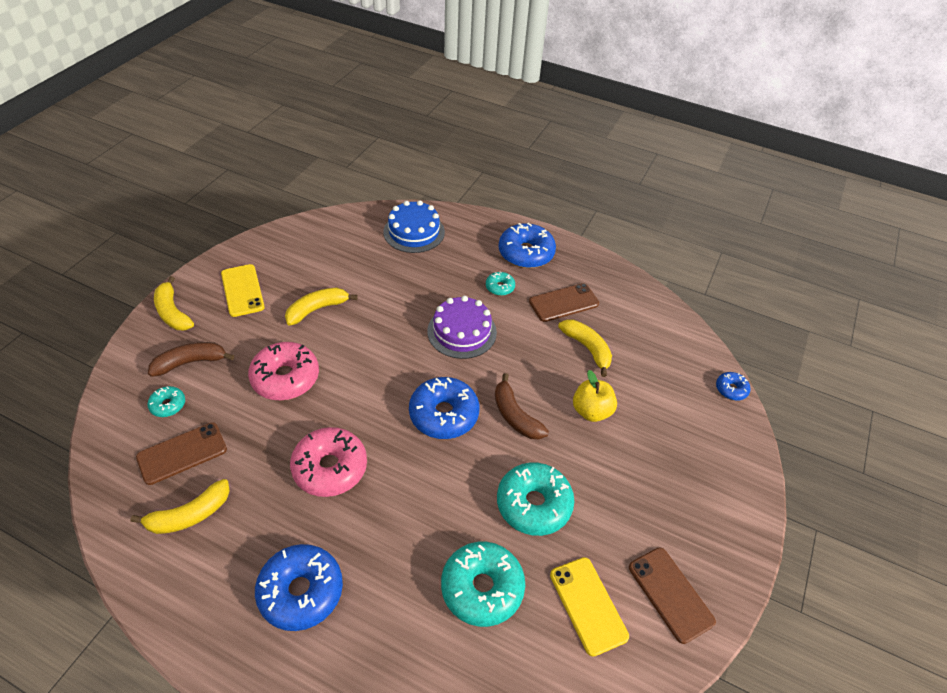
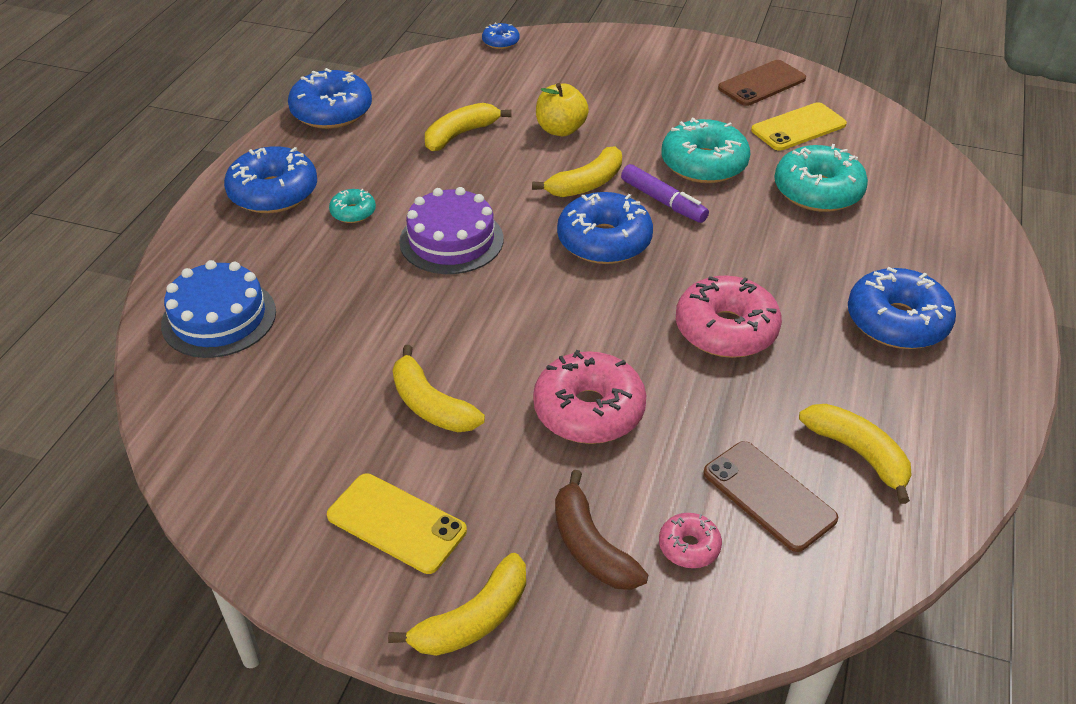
camera: 95 degrees left, 5 degrees down
(168, 405) = (689, 546): turquoise donut -> pink donut
(242, 290) = (396, 523): yellow phone -> yellow phone turned 60 degrees clockwise
(485, 462) = (663, 201): none -> purple marker
(515, 415) = (586, 184): brown banana -> yellow banana
(564, 303) = (378, 155): brown phone -> none
(619, 282) = (332, 112): none -> blue donut

